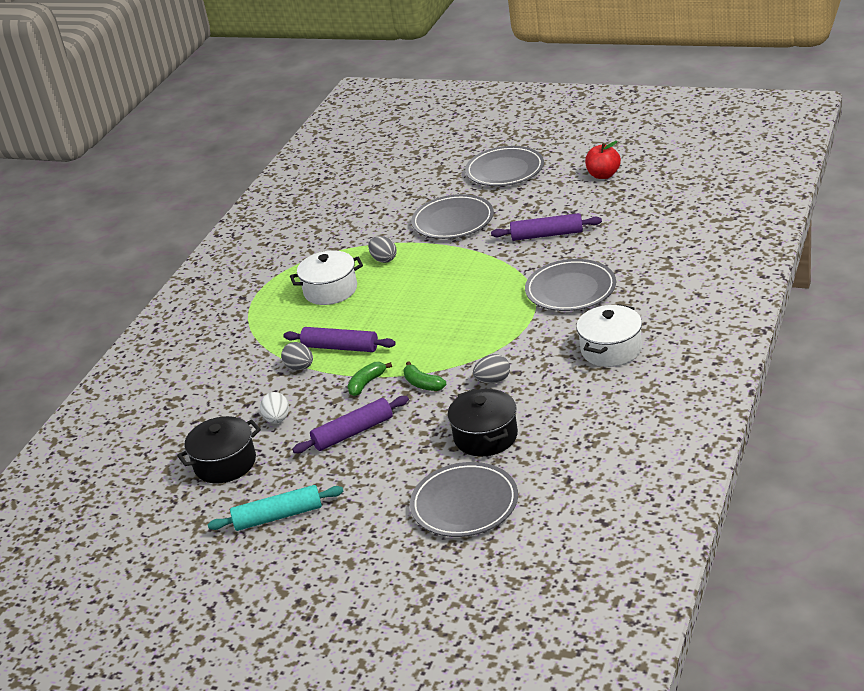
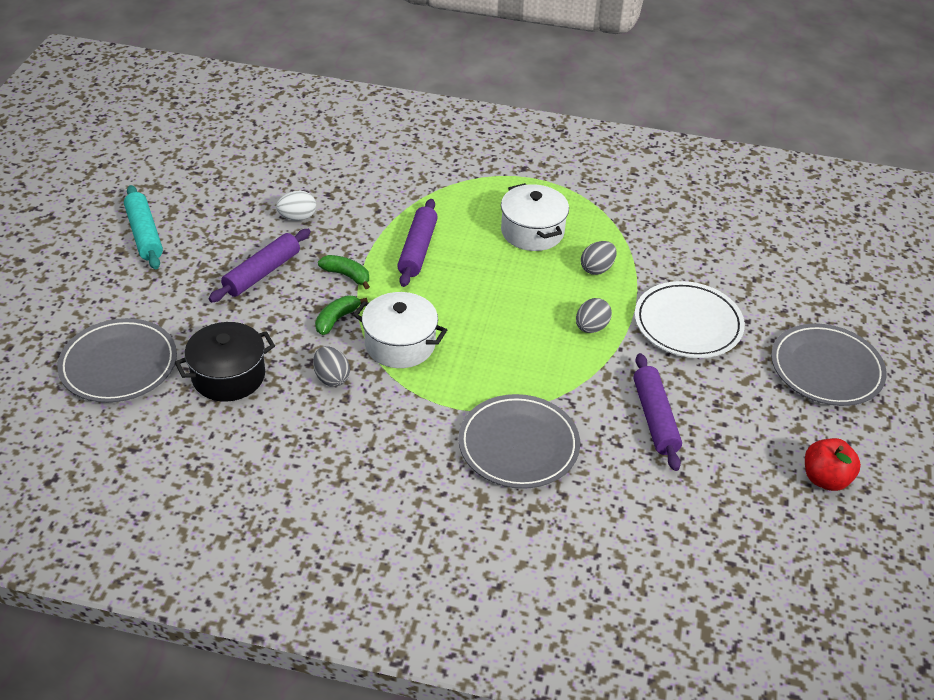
camera: 75 degrees right, 10 degrees up
(225, 463) = (235, 191): black pot -> none
(300, 367) = (385, 223): grey egg -> grey egg (591, 327)
(353, 432) = (262, 273): purple rolling pin -> purple rolling pin turned 75 degrees clockwise
(453, 221) = (688, 324): grey plate -> white plate
(611, 349) = (377, 487): white pot -> white pot (400, 344)

